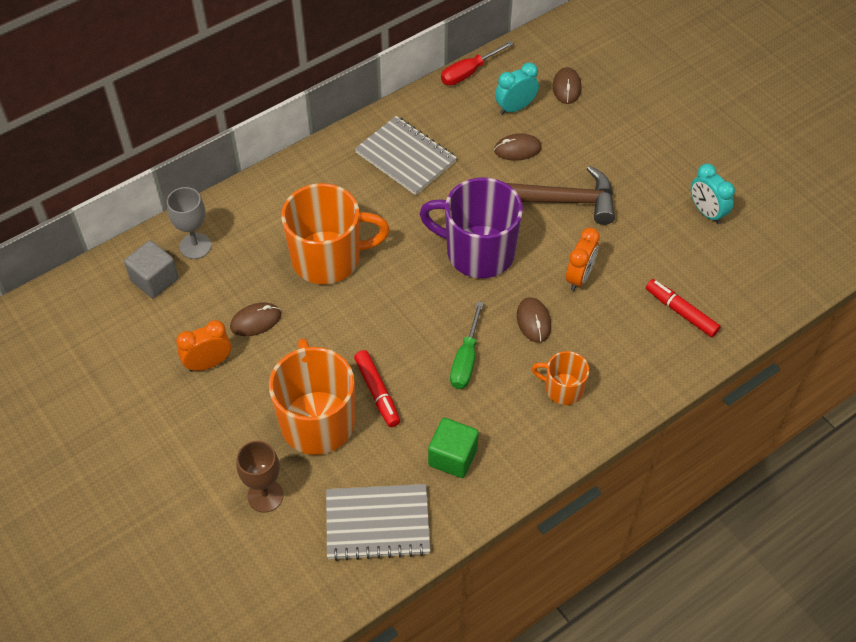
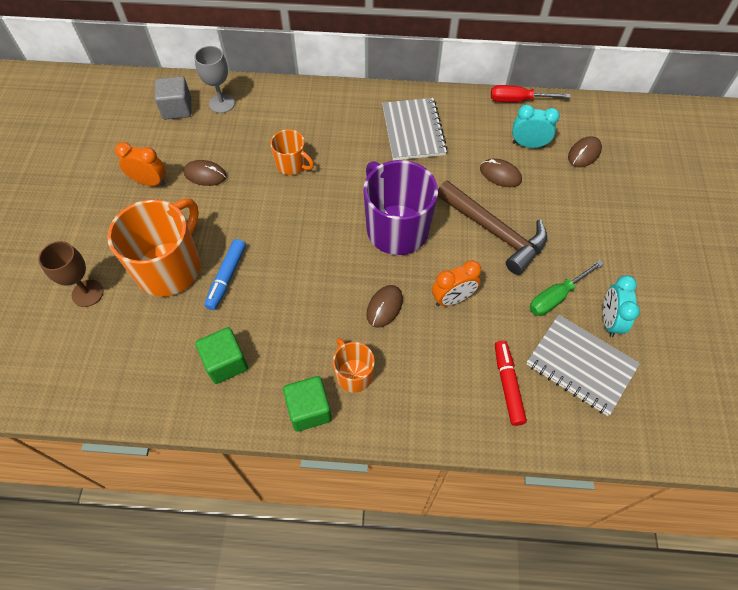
camera: 40 degrees right, 5 degrees up
(328, 258) = (292, 165): orange mug -> orange mug, size x0.51
(377, 392) = (226, 277): red marker -> blue marker
(377, 523) = (129, 369): grey notebook -> grey notebook (580, 365)
(466, 360) = (308, 299): green screwdriver -> green screwdriver (556, 297)
(556, 440) = (309, 410): none -> green cube

